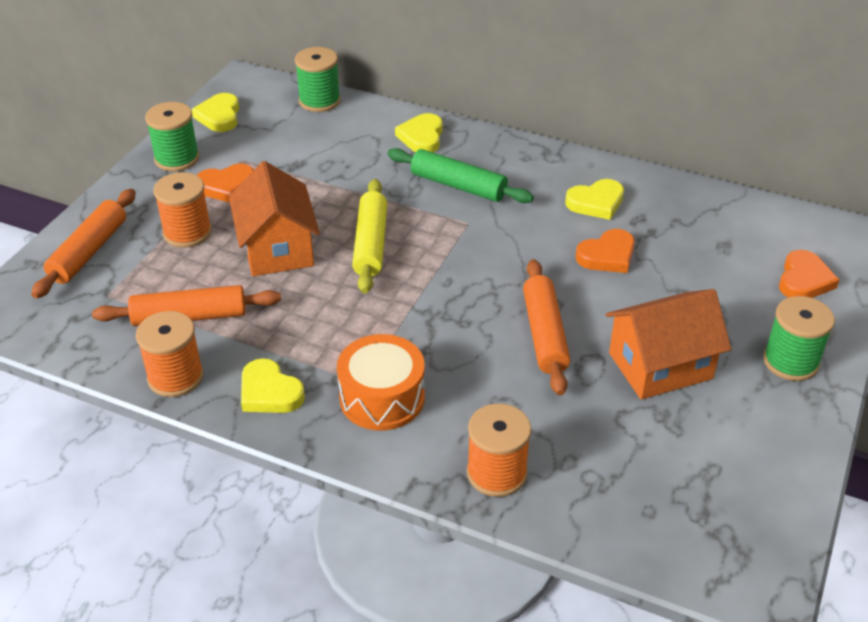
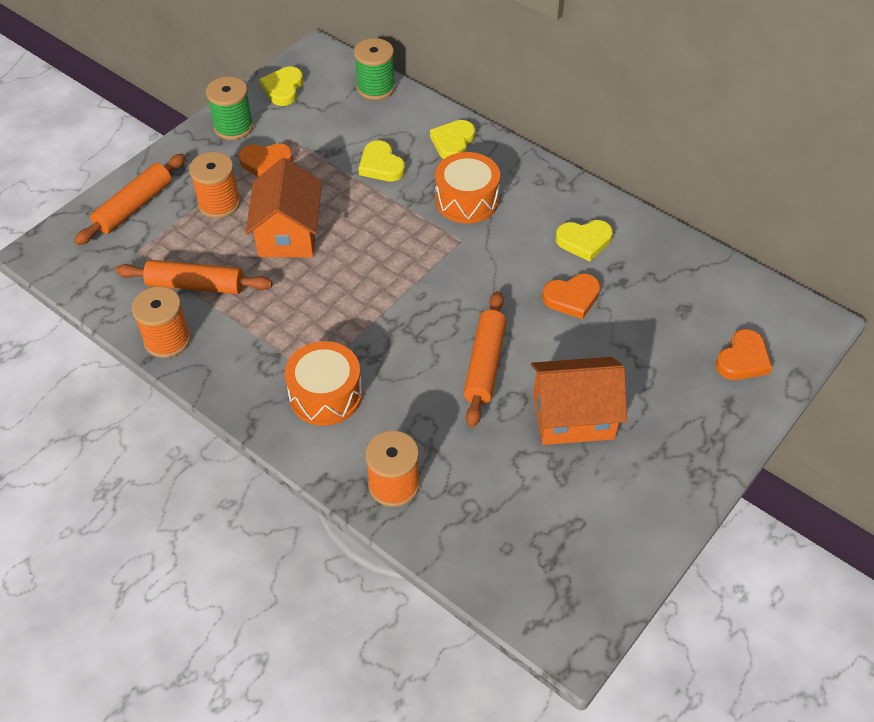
camera: 15 degrees right, 10 degrees up
(269, 392) = (237, 369): yellow heart -> yellow heart (381, 165)
(370, 244) = (368, 245): yellow rolling pin -> none
(458, 186) = (467, 200): green rolling pin -> orange drum
(790, 361) = (692, 438): green spool -> none

